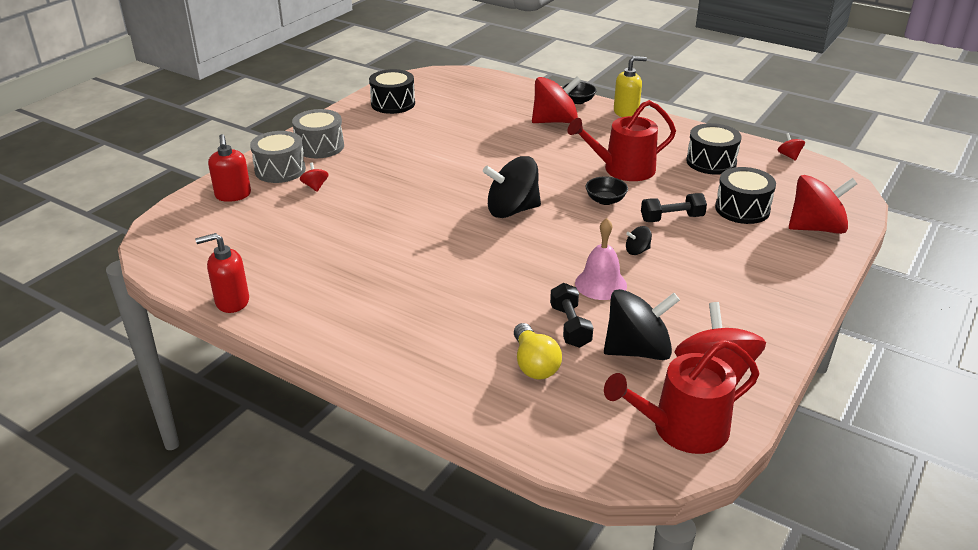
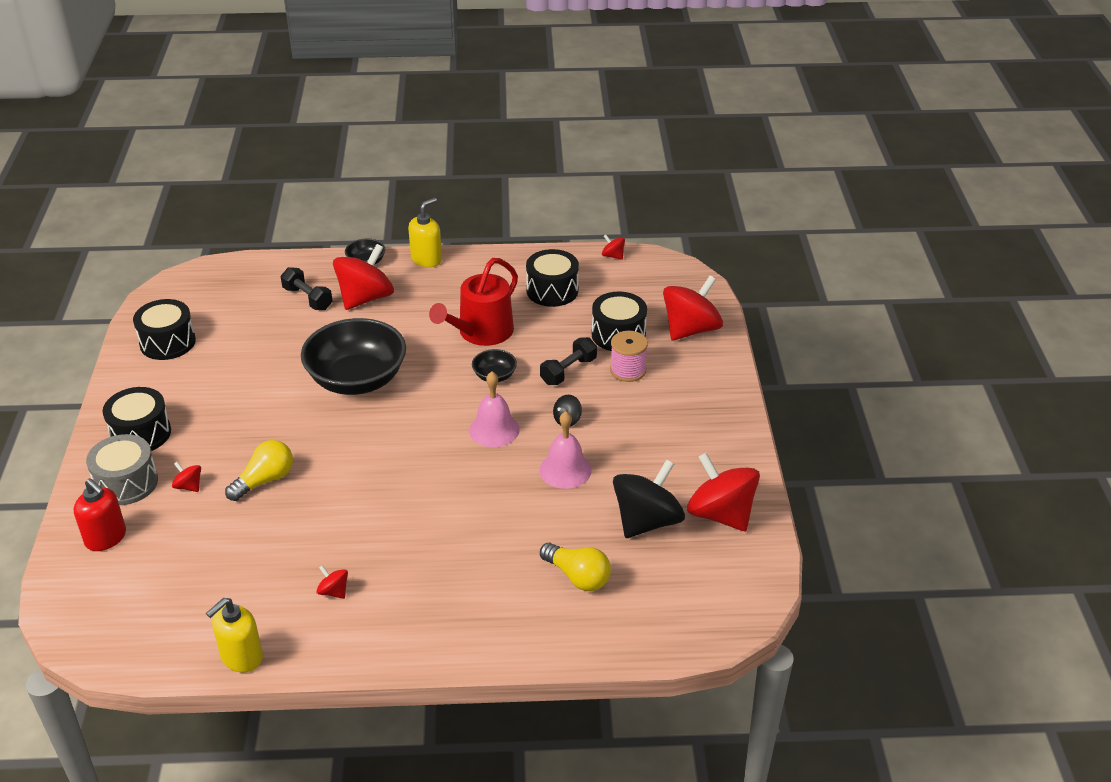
camera: 35 degrees left, 5 degrees up
(232, 301) = (241, 657): red soap dispenser -> yellow soap dispenser
(320, 146) = (141, 434): grey drum -> black drum
(337, 289) = (333, 591): none -> red spinning top
(367, 202) = (264, 480): none -> yellow light bulb
(496, 166) = (357, 380): none -> black bowl
(512, 210) = (418, 425): black spinning top -> none
(569, 234) = (494, 429): none -> pink bell
(570, 326) = (575, 525): black dumbbell -> black dumbbell (307, 298)
(682, 429) = (734, 575): red watering can -> none
(727, 236) = (628, 370): none -> pink spool

